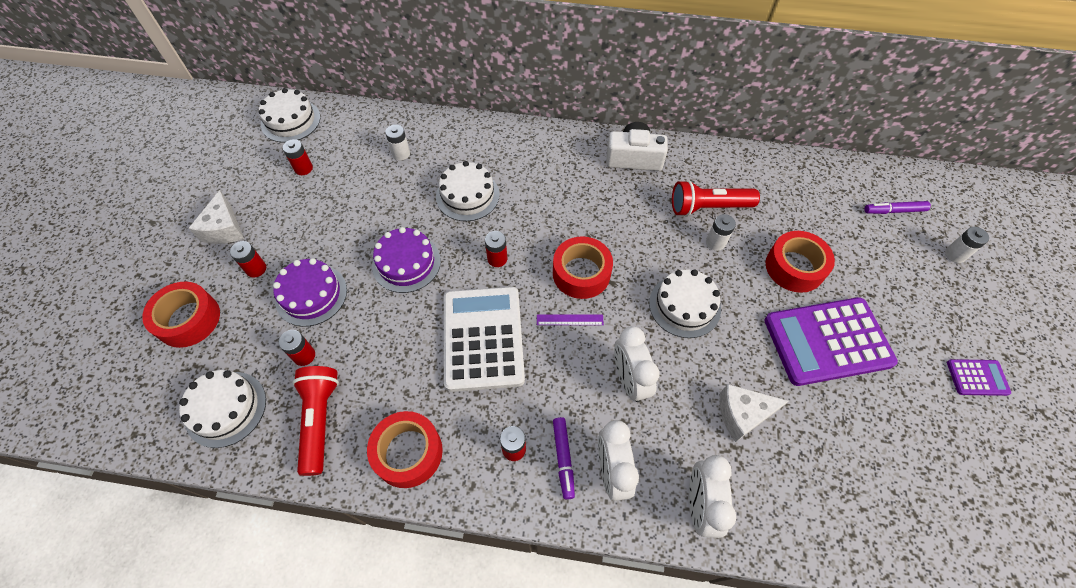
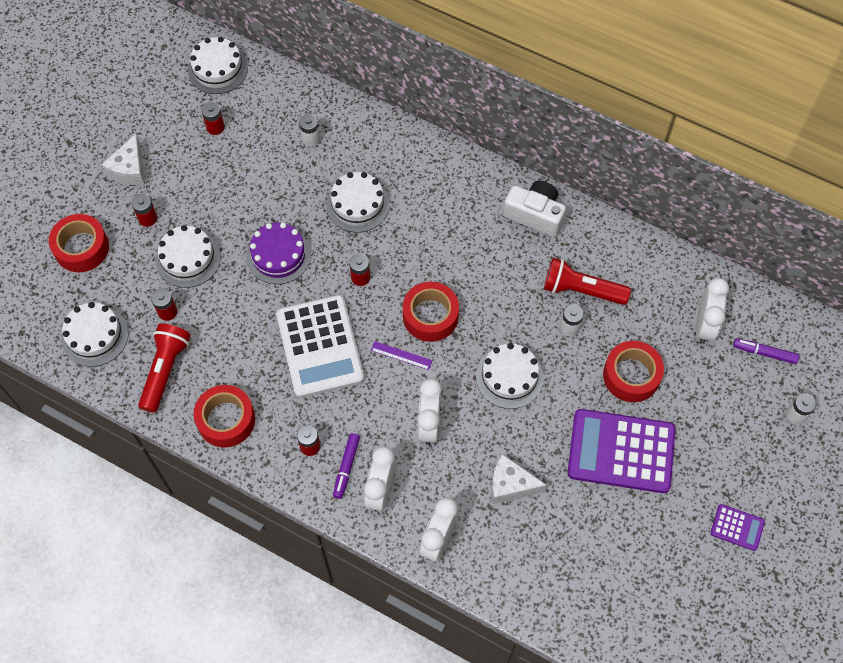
camera: 20 degrees right, 5 degrees up
(311, 295) = (188, 258): purple cake -> white cake
(483, 338) = (320, 346): white calculator -> white calculator turned 150 degrees clockwise
(830, 204) = (704, 325): none -> white clock

